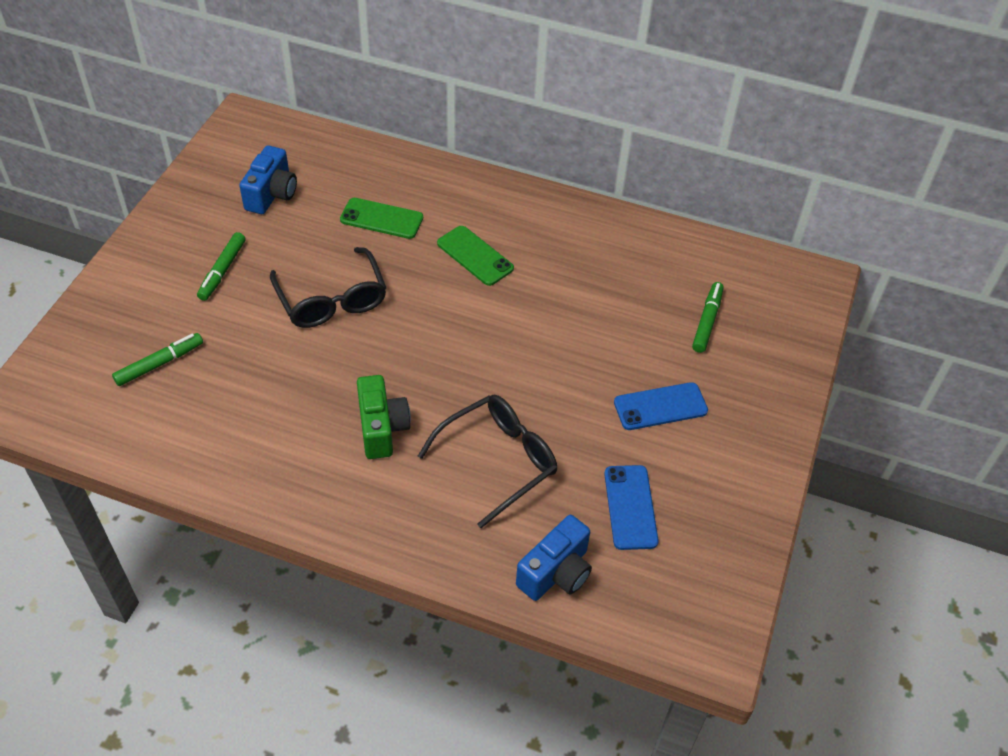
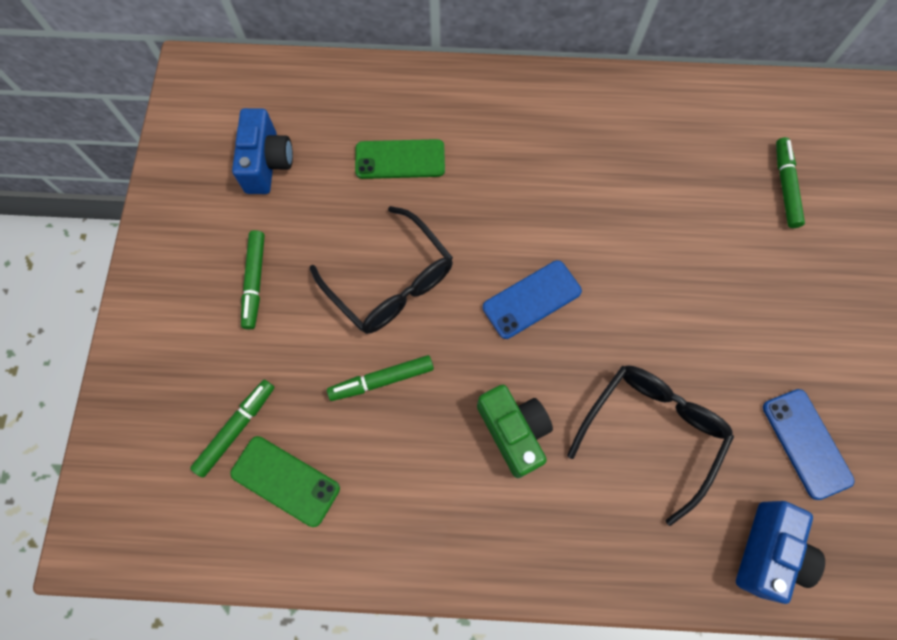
camera: 15 degrees left, 20 degrees up
(291, 364) = (382, 380): none -> green marker
(475, 256) = (518, 177): green phone -> green phone (285, 481)
(660, 406) = (783, 307): blue phone -> blue phone (531, 299)

